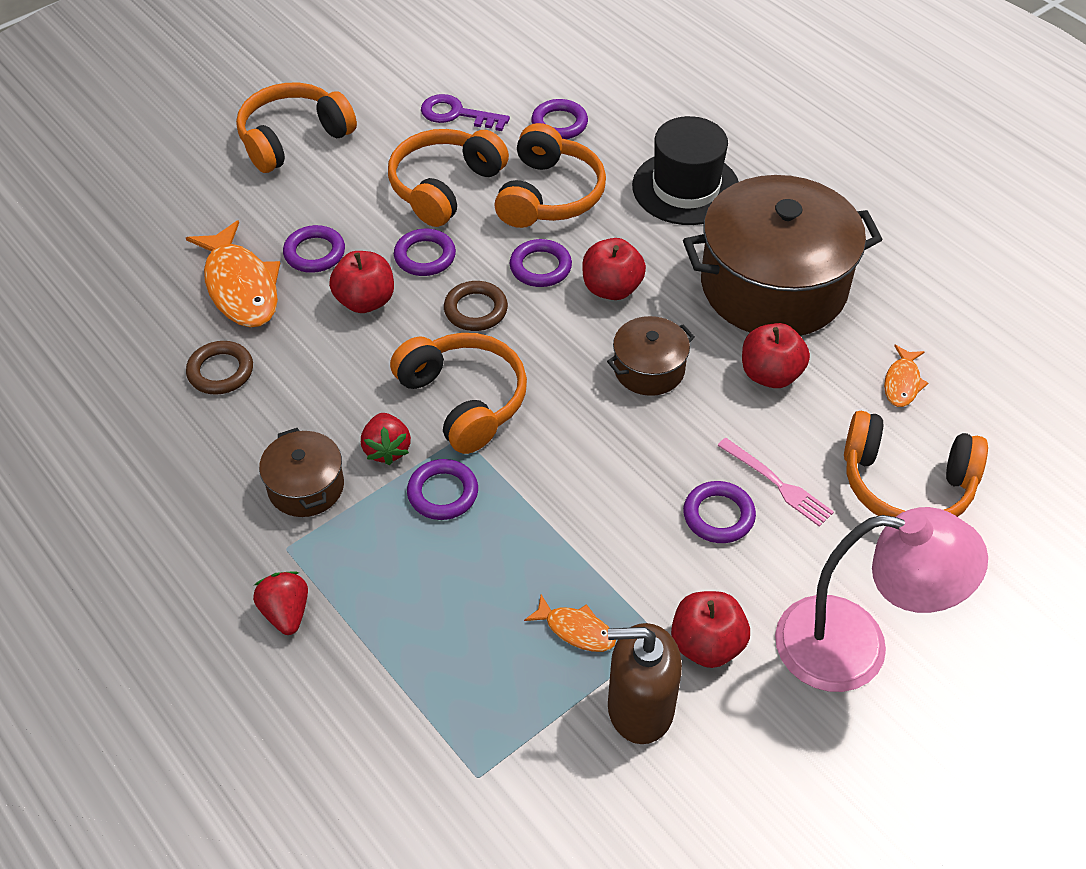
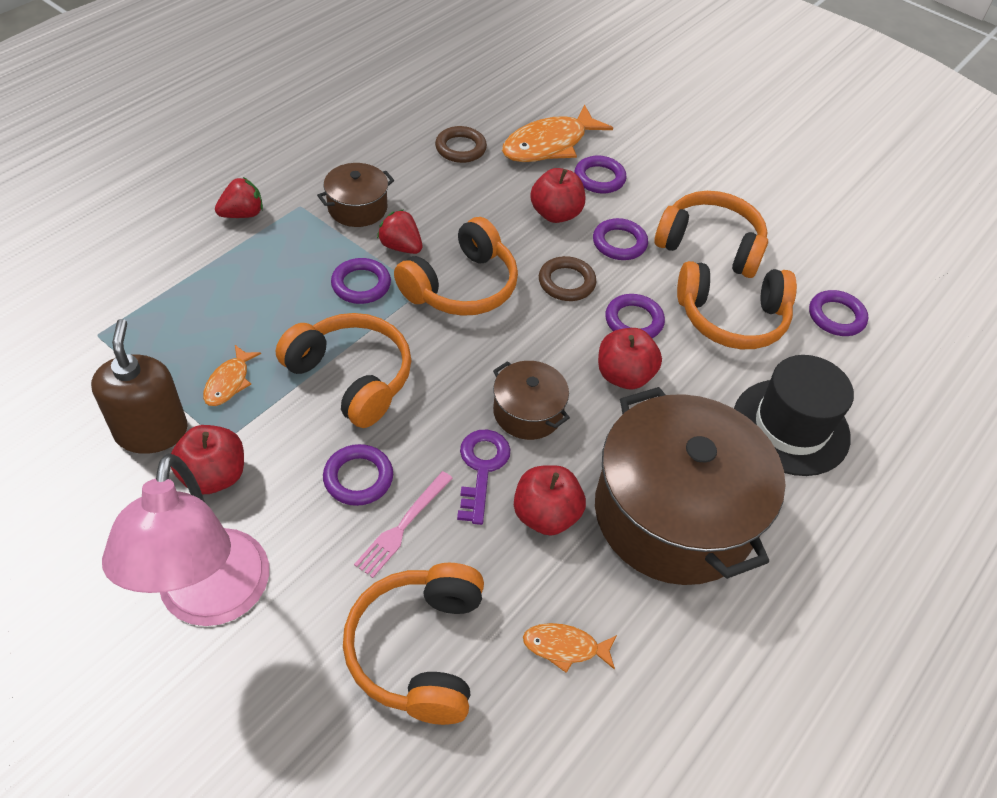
camera: 75 degrees right, 0 degrees up
(293, 138) = (726, 147): orange headphones -> orange headphones (351, 377)
(387, 449) = (401, 247): red strawberry -> red strawberry turned 60 degrees clockwise
(457, 114) = (810, 242): purple key -> purple key (481, 468)

